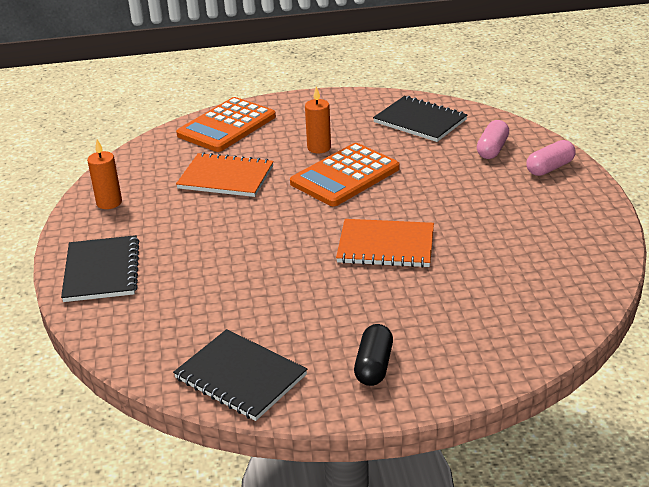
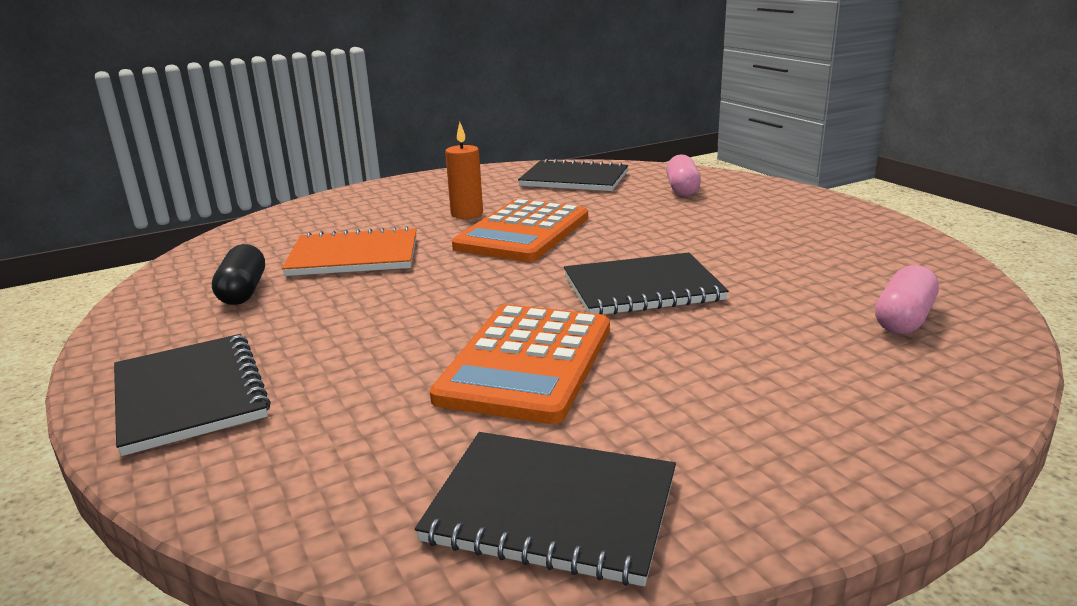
camera: 20 degrees left, 10 degrees down
(109, 202) = (175, 307): orange candle -> none
(227, 126) = (326, 211): orange calculator -> orange calculator (527, 363)
(373, 366) = (773, 437): black capsule -> black capsule (243, 291)
(386, 245) = (642, 288): orange notebook -> black notebook
(550, 168) = (765, 194): pink capsule -> pink capsule (904, 319)

